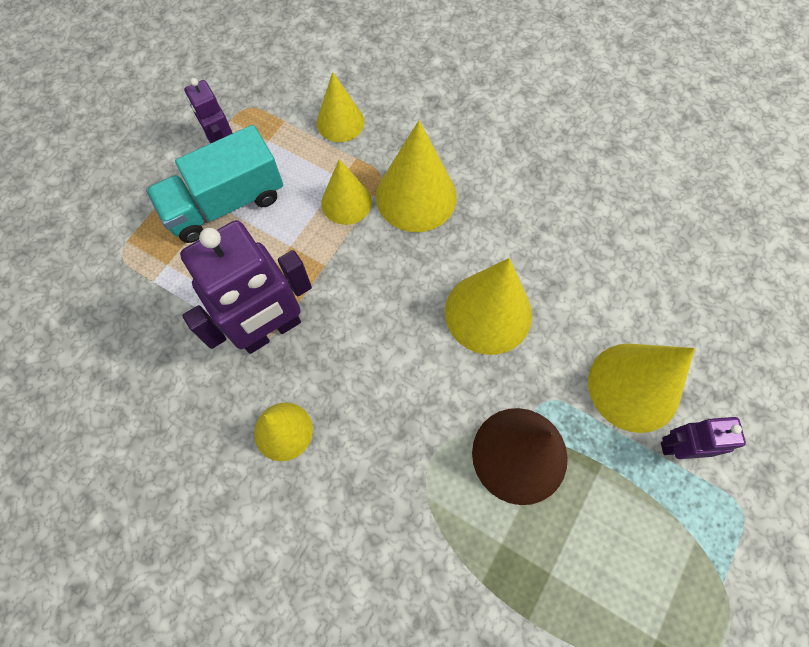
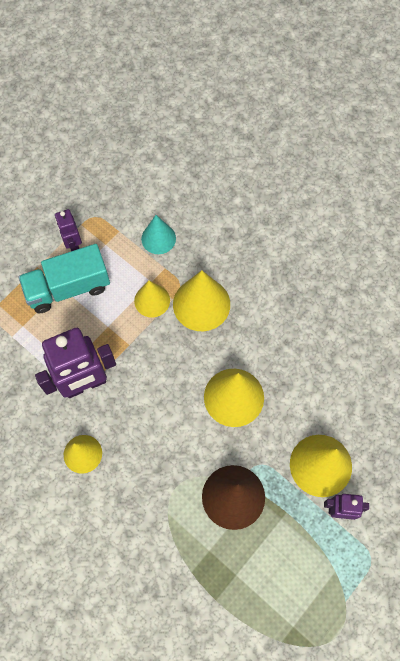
camera: 10 degrees right, 0 degrees up
(340, 122) = (158, 238): yellow cone -> turquoise cone

